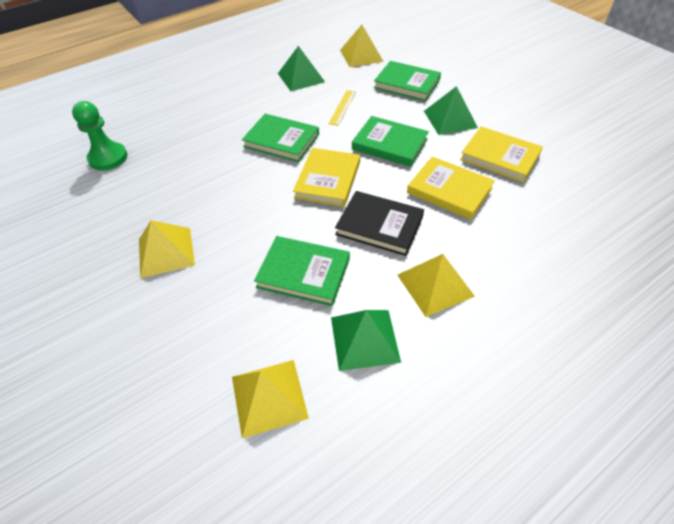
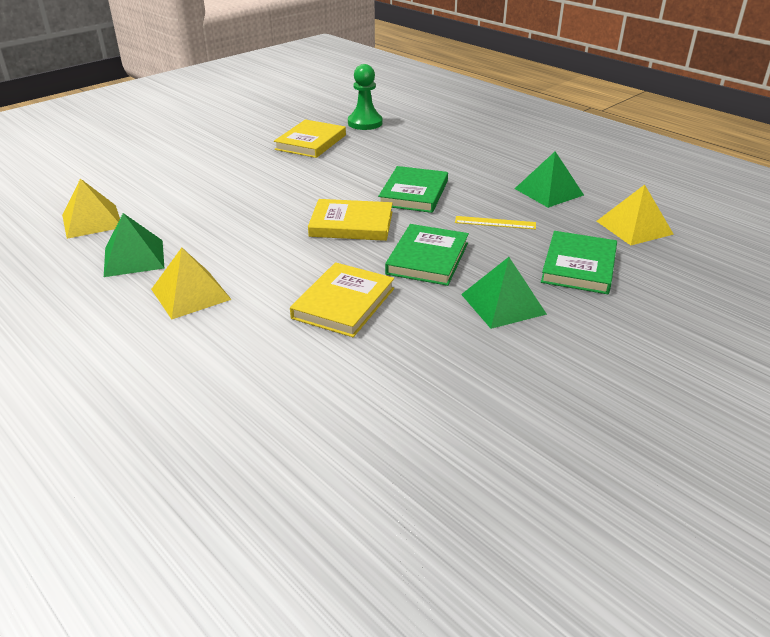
camera: 80 degrees right, 15 degrees down
(166, 252) = (247, 163): yellow pyramid -> none
(303, 273) = (217, 223): green book -> none
(379, 225) = (280, 258): black book -> none
(499, 157) = (423, 346): yellow book -> yellow book (311, 142)

